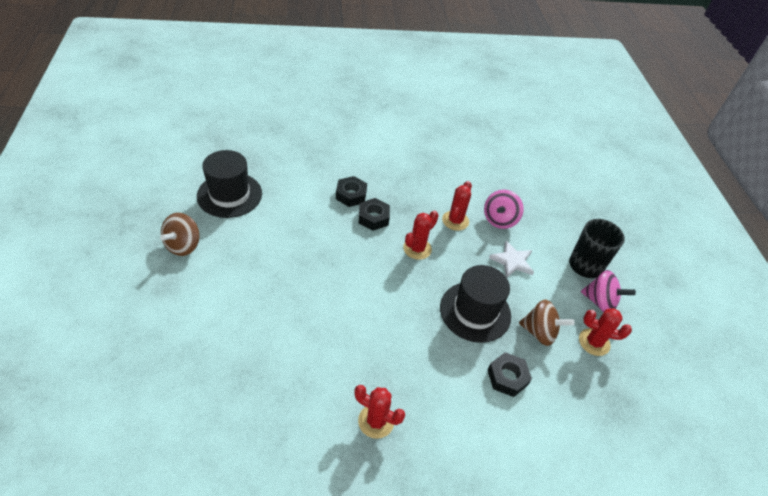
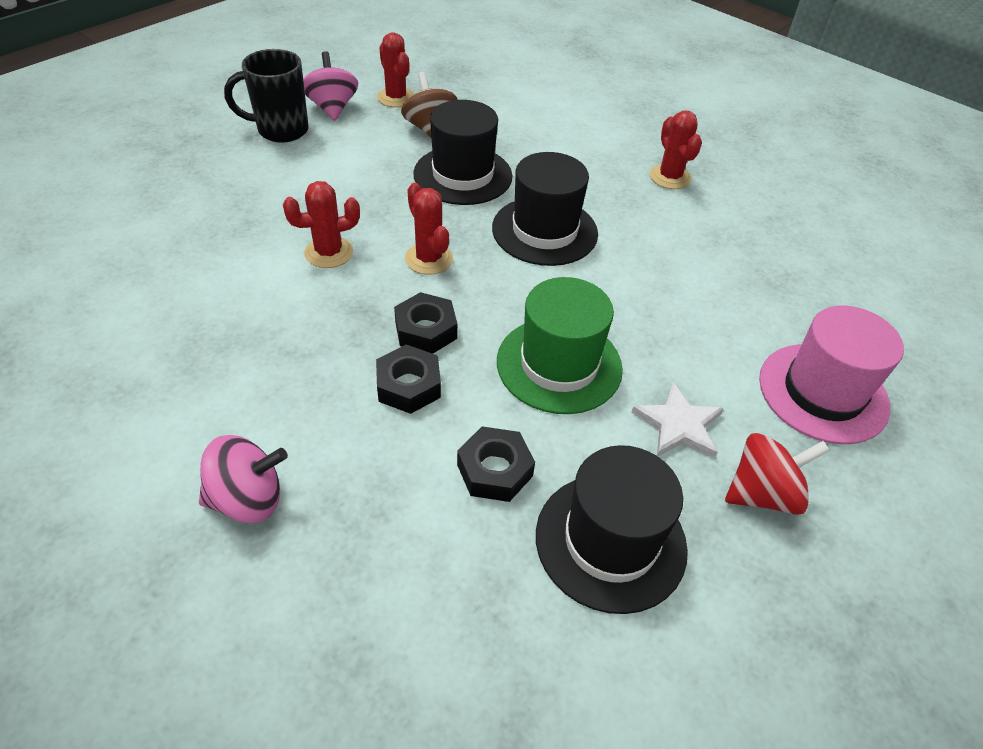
camera: 130 degrees left, 0 degrees up
(179, 313) = (823, 392): none -> pink hat
(183, 245) = (763, 493): brown spinning top -> red spinning top
(308, 241) = (559, 365): none -> green hat
(392, 307) = (544, 231): none -> black hat
(417, 249) = (428, 259): red cactus -> red cactus turned 60 degrees clockwise
(499, 220) = (276, 217): pink spinning top -> pink spinning top (248, 499)
(507, 377) = (512, 129): black nut -> black nut (494, 470)
(512, 261) = (346, 179): white star -> white star (678, 425)

